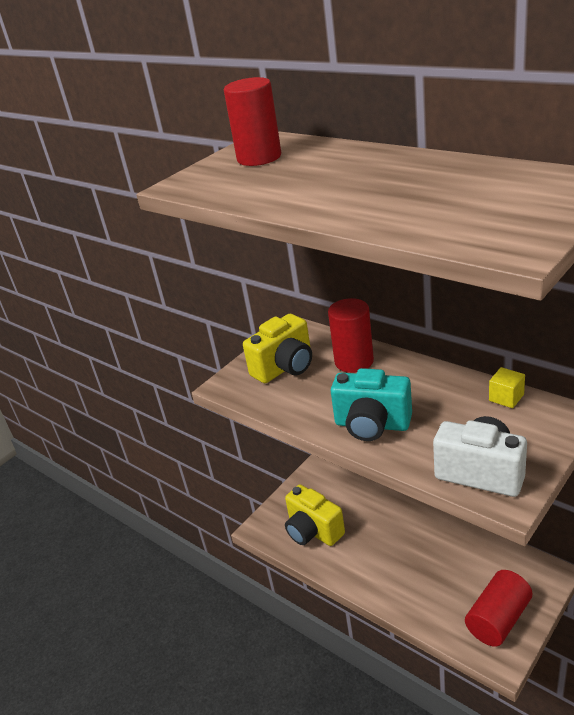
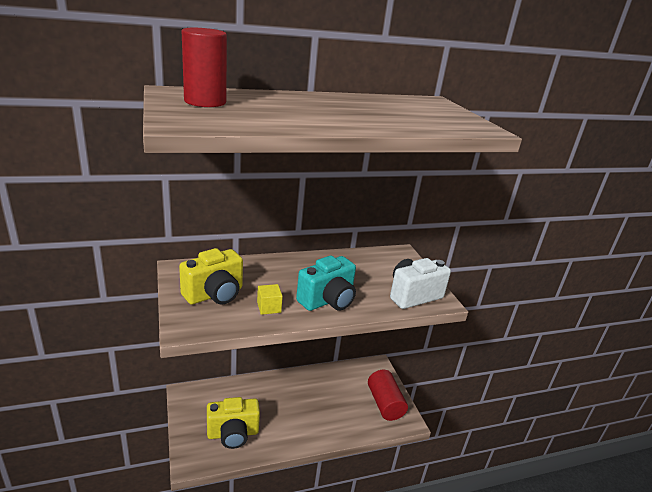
camera: 65 degrees left, 5 degrees down
(285, 367) = (214, 295): yellow camera -> yellow camera turned 60 degrees clockwise
(354, 361) = (257, 271): red cylinder -> none
(506, 397) = (367, 256): yellow cube -> yellow cube (269, 307)

